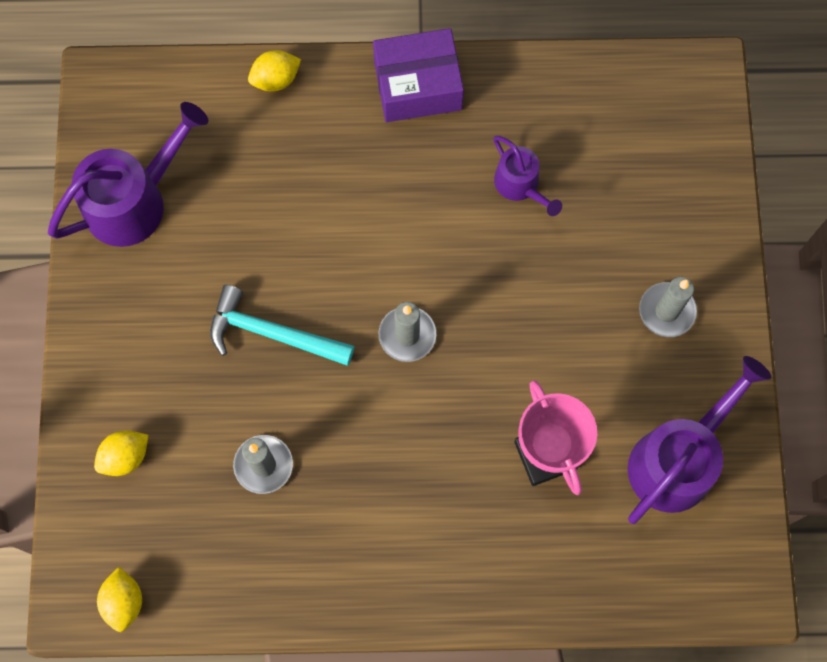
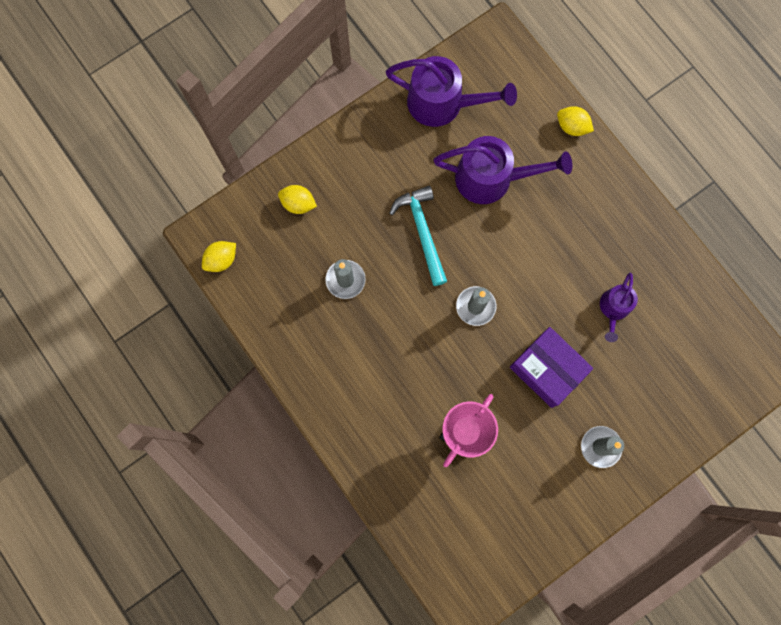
camera: 55 degrees right, 5 degrees up
(418, 85) = (630, 208): purple box -> purple box (547, 369)
(679, 459) = (515, 513): purple watering can -> purple watering can (492, 178)

